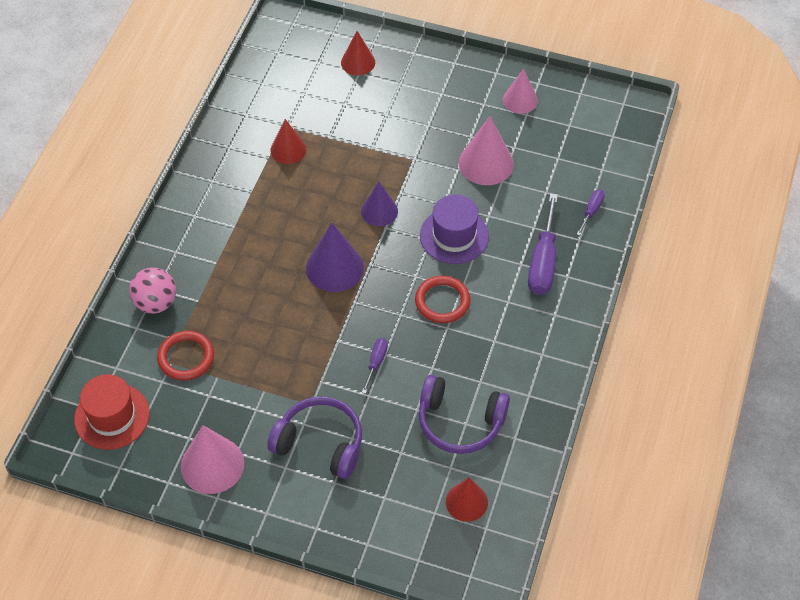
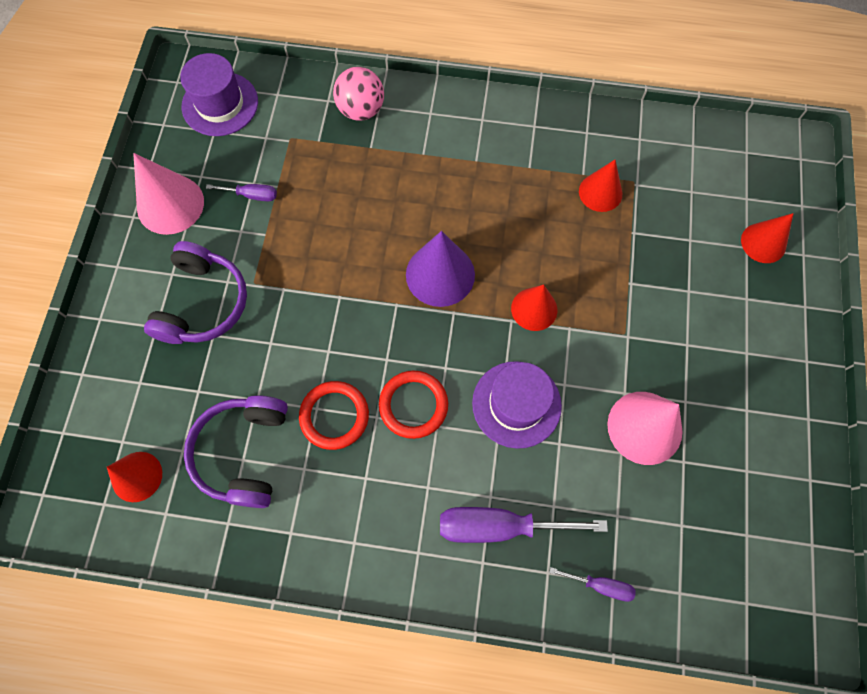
camera: 80 degrees right, 15 degrees up
(112, 416) = (220, 104): red hat -> purple hat
(186, 357) = (297, 152): red ring -> red ring (334, 416)
(376, 363) = (315, 343): purple screwdriver -> purple screwdriver (252, 195)
(379, 211) = (534, 309): purple cone -> red cone
(520, 100) = (770, 458): pink cone -> none

